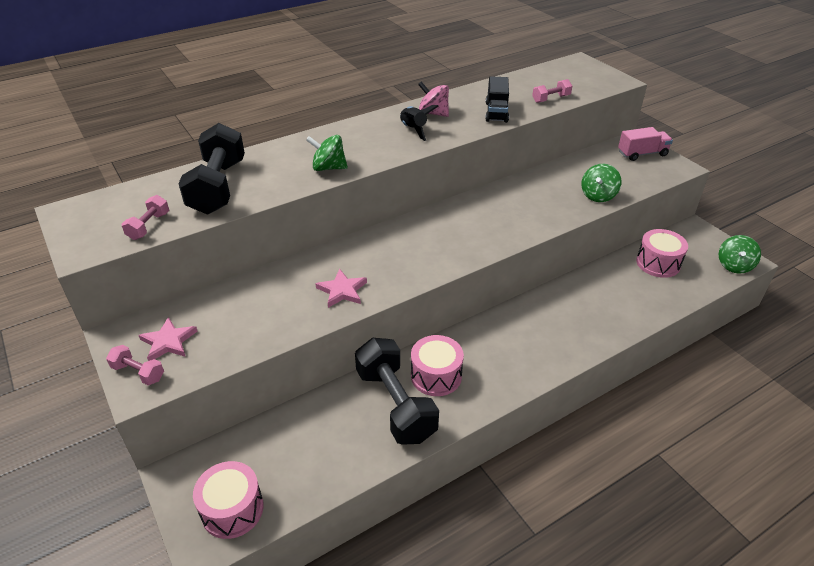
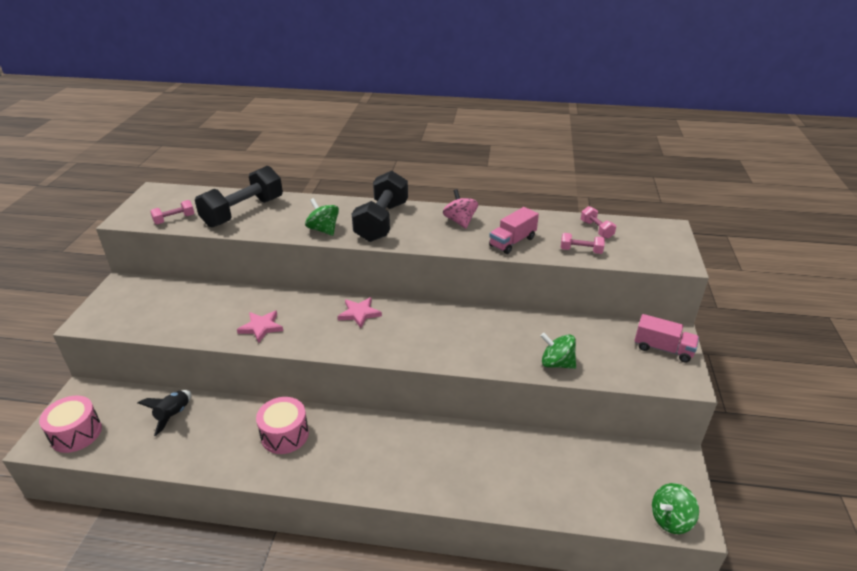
camera: 40 degrees right, 5 degrees down
(138, 372) = (99, 312): pink dumbbell -> pink dumbbell (596, 229)
(168, 342) = (135, 302): pink star -> pink star (359, 313)
(395, 404) = (235, 436): black dumbbell -> black dumbbell (382, 222)
(413, 130) = (424, 228): black rocket -> black rocket (173, 415)
(496, 112) = (512, 242): black truck -> pink truck
(598, 196) = (556, 363): green spinning top -> green spinning top turned 45 degrees clockwise
(658, 263) = (588, 466): pink drum -> none

